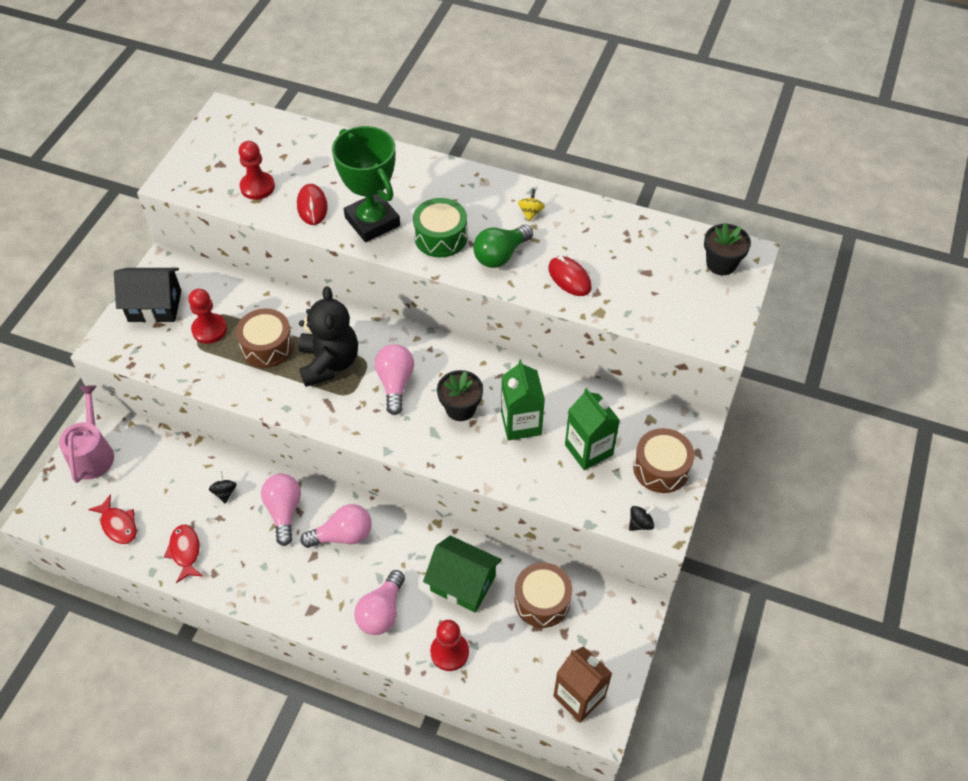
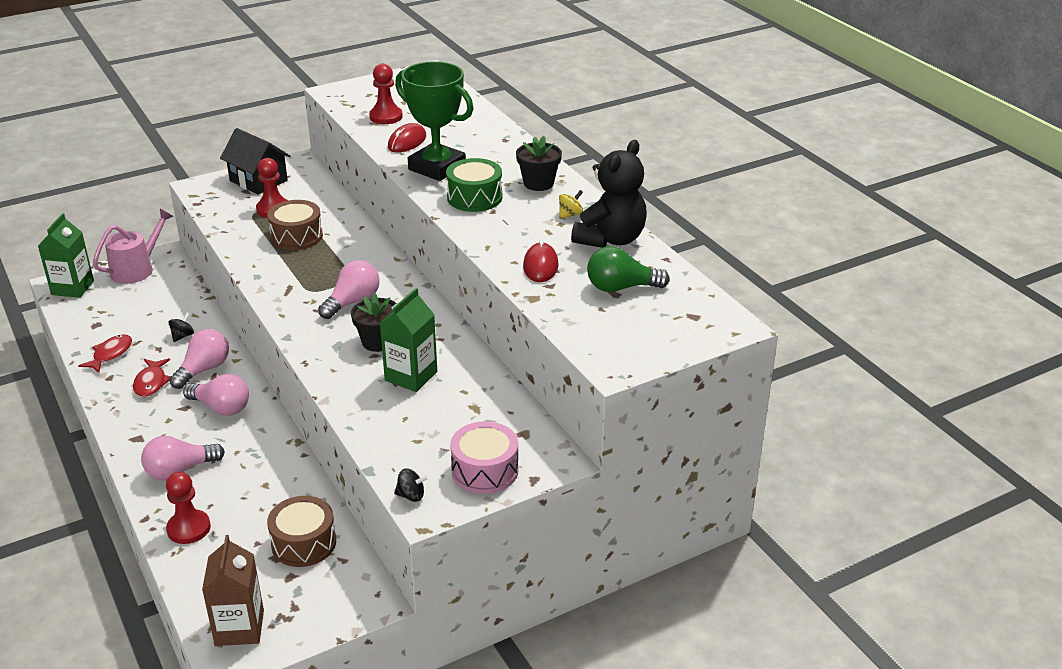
camera: 40 degrees right, 20 degrees down
(118, 525) = (94, 315): red fish -> red fish (151, 383)
(329, 363) = (324, 266): black teddy bear -> black teddy bear (610, 239)
(372, 221) = (437, 167): green trophy -> green trophy turned 60 degrees counterclockwise
(463, 583) = (261, 491): green house -> none
(500, 255) = (505, 228): green light bulb -> green light bulb (621, 288)
(588, 450) = (440, 423): green carton -> green carton (72, 288)
(661, 468) = (485, 470): brown drum -> pink drum
(721, 264) = (694, 319): black flower pot -> black flower pot (538, 183)

